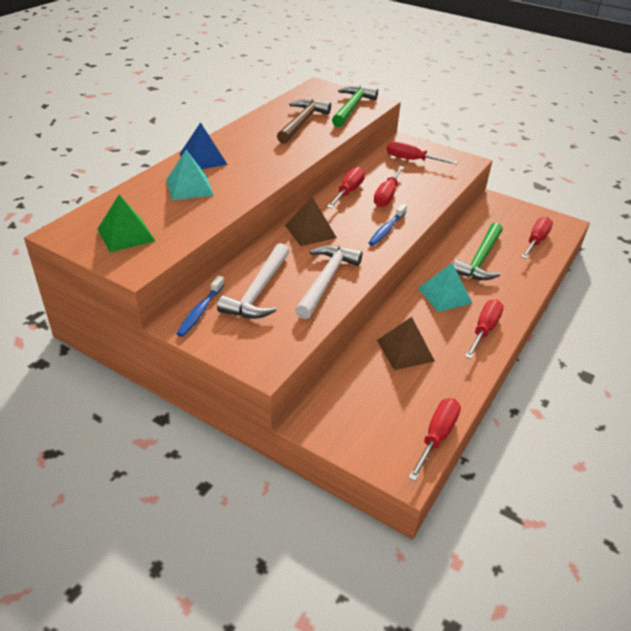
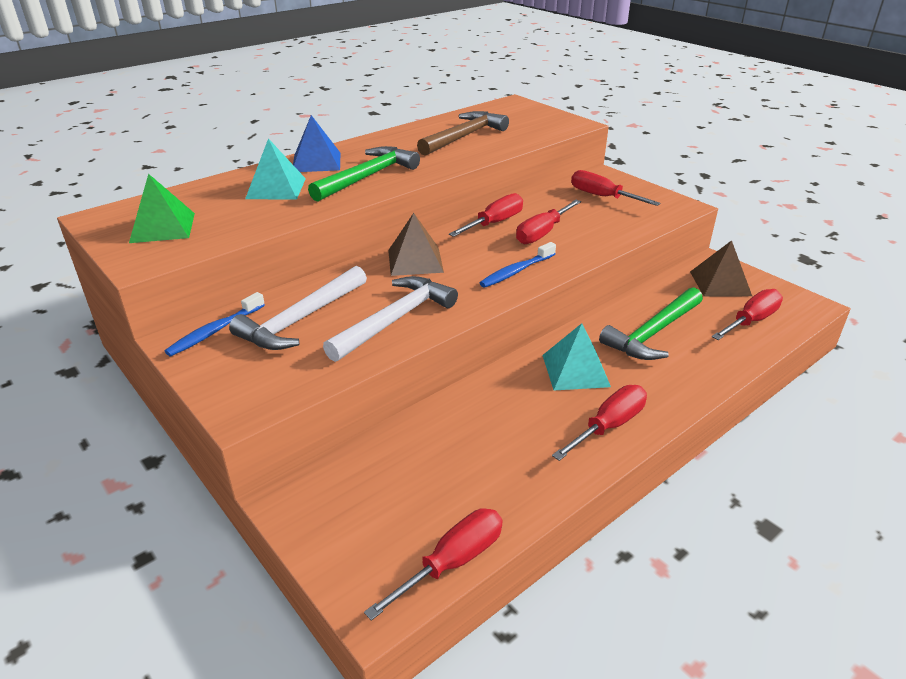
camera: 20 degrees right, 5 degrees down
(352, 108) = (539, 127): green hammer -> green hammer (368, 177)
(405, 350) = (477, 432): brown pyramid -> brown pyramid (720, 283)

